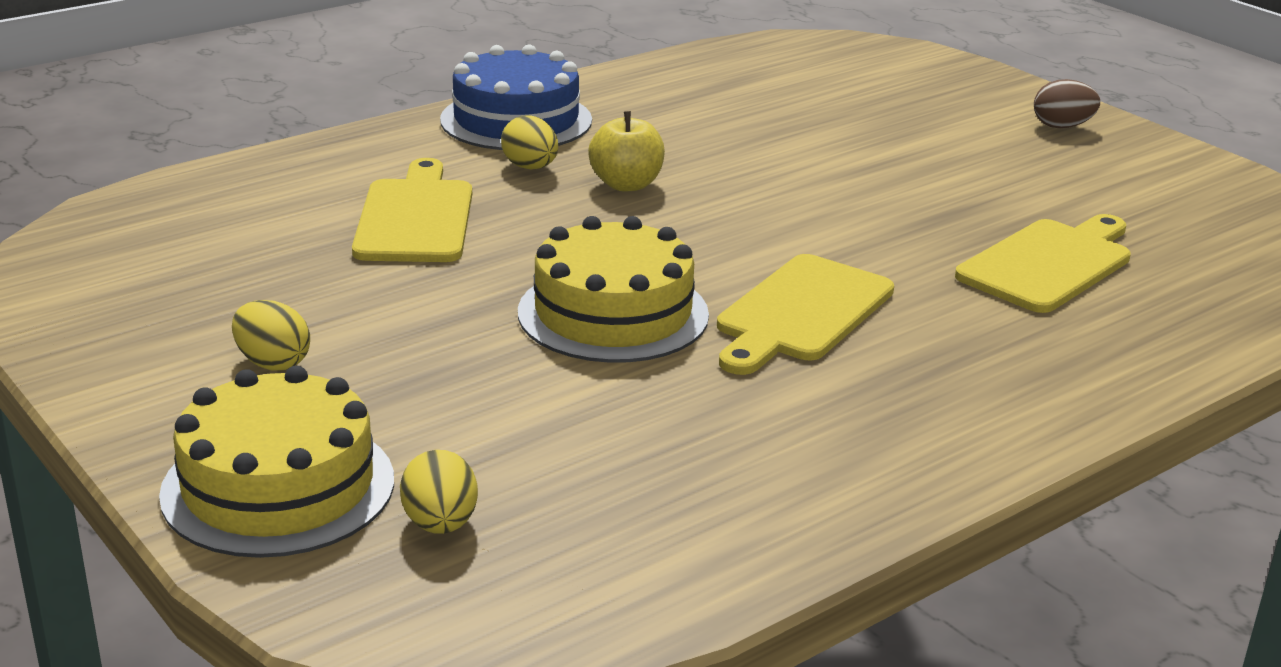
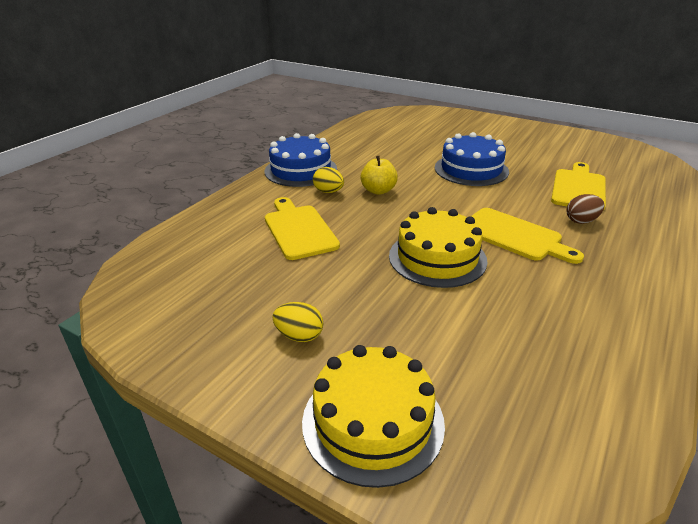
camera: 20 degrees left, 5 degrees up
(440, 524) = (481, 416): yellow egg -> none
(801, 313) = (514, 236): yellow cutting board -> yellow cutting board turned 60 degrees counterclockwise
(859, 184) = (471, 169): none -> blue cake
(1062, 126) = (515, 129): brown egg -> brown egg (581, 221)

